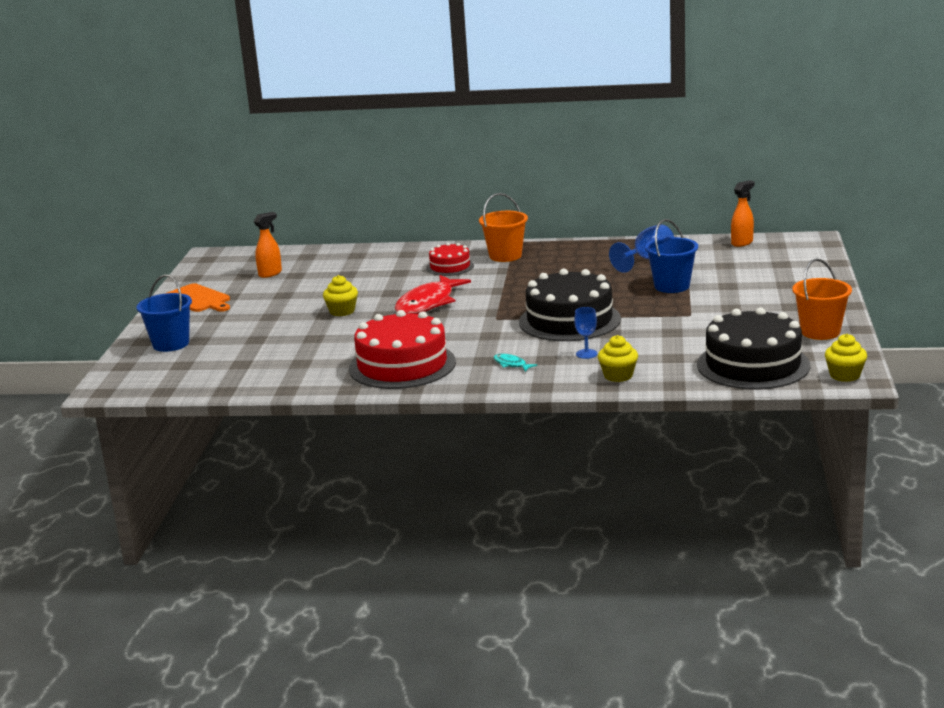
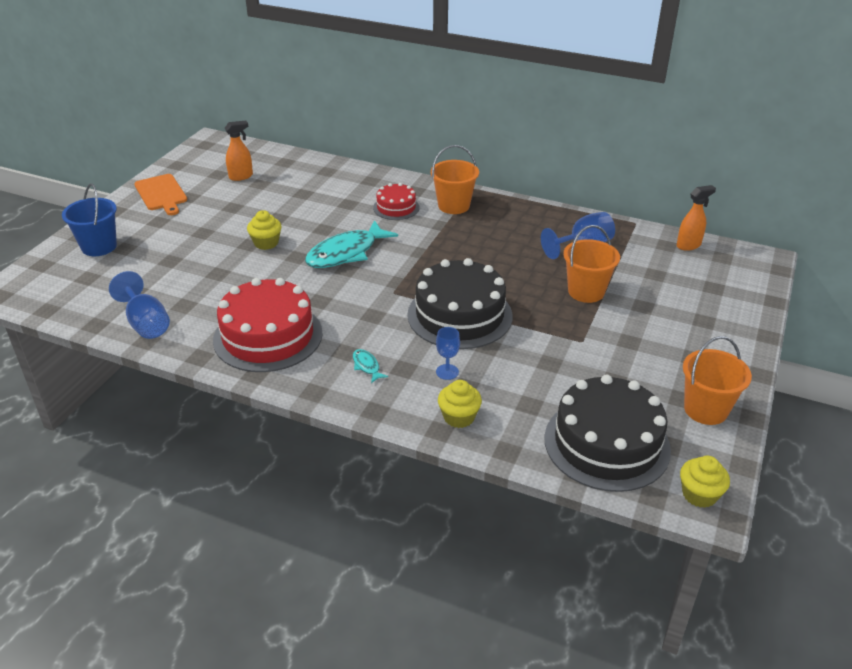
camera: 15 degrees right, 15 degrees up
(274, 380) = (146, 323): none -> blue goblet
(428, 303) = (346, 253): red fish -> turquoise fish
(671, 286) = (586, 291): blue bucket -> orange bucket

